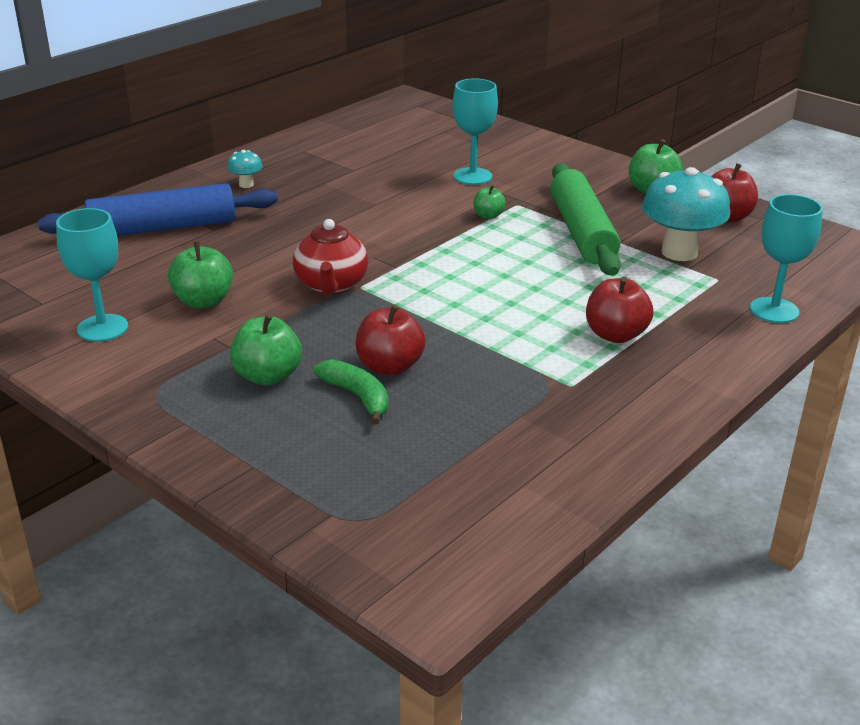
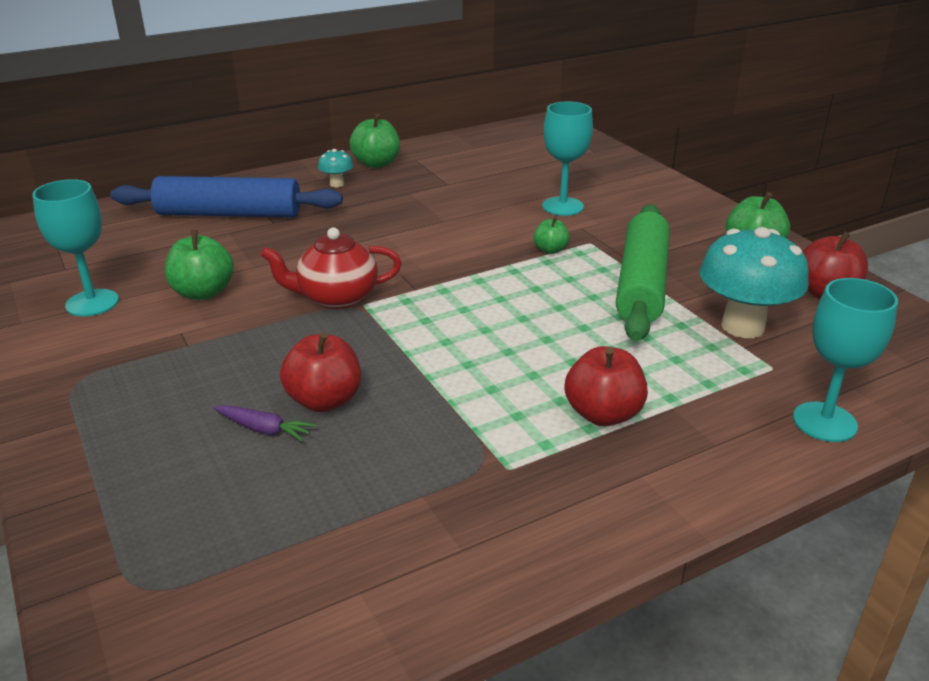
camera: 20 degrees right, 0 degrees up
(267, 376) = (195, 385): green apple -> green apple (376, 163)
(331, 285) = (336, 297): red teapot -> red teapot turned 60 degrees clockwise
(357, 397) = (264, 429): green banana -> purple carrot

